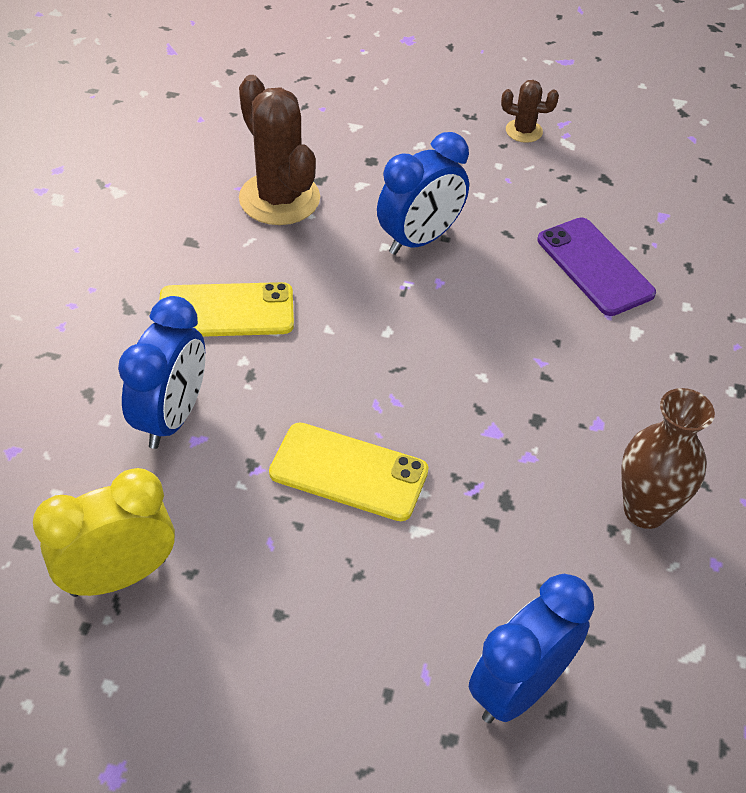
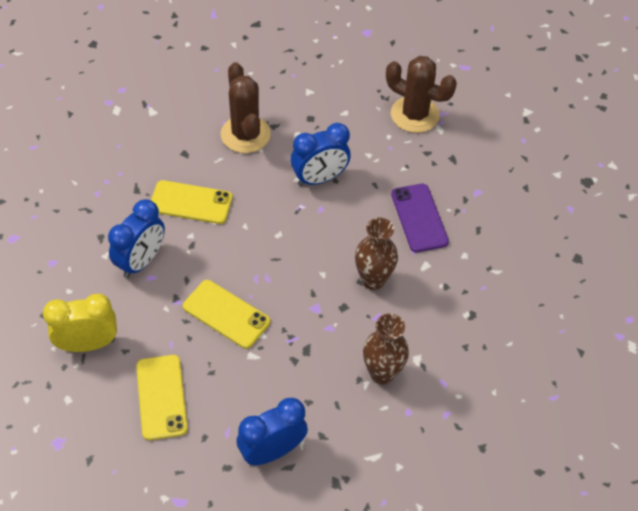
camera: 15 degrees right, 5 degrees up
(285, 639) = (161, 397): none -> yellow phone
(524, 131) = (414, 115): brown cactus -> brown cactus, size x2.02
(566, 369) = (373, 280): none -> brown vase

